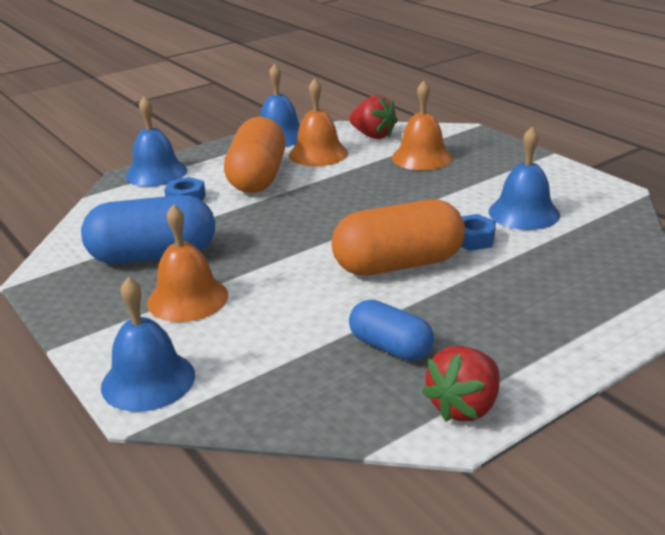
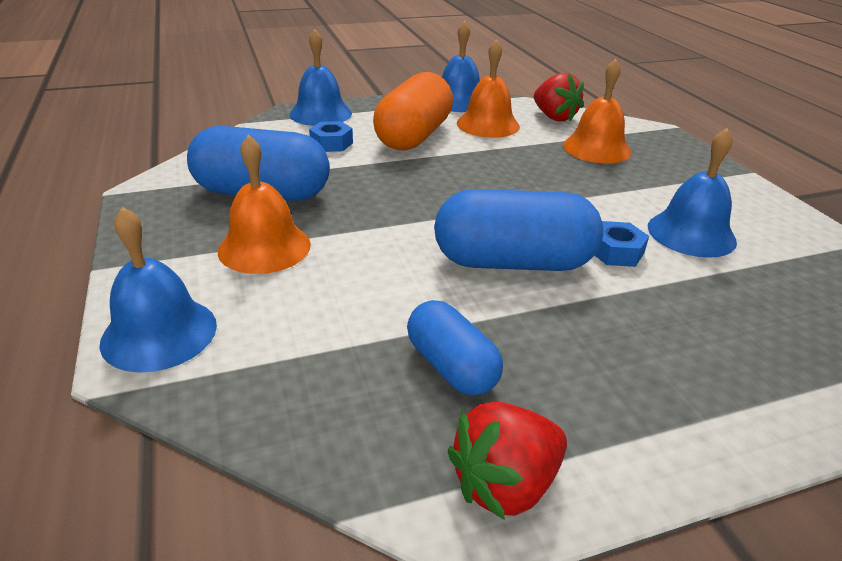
camera: 15 degrees right, 5 degrees up
(398, 264) = (513, 262): orange capsule -> blue capsule

